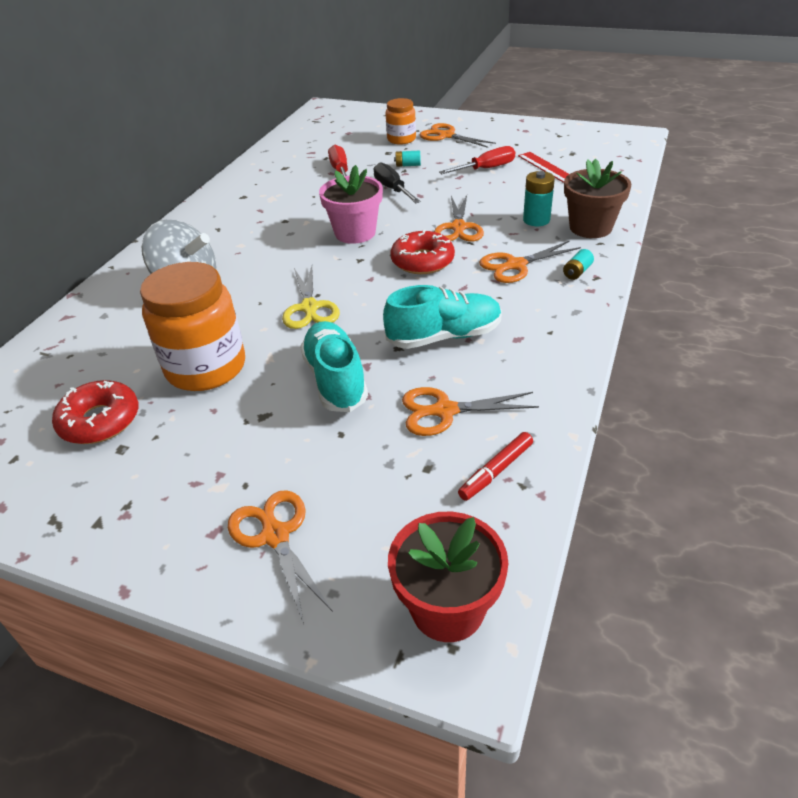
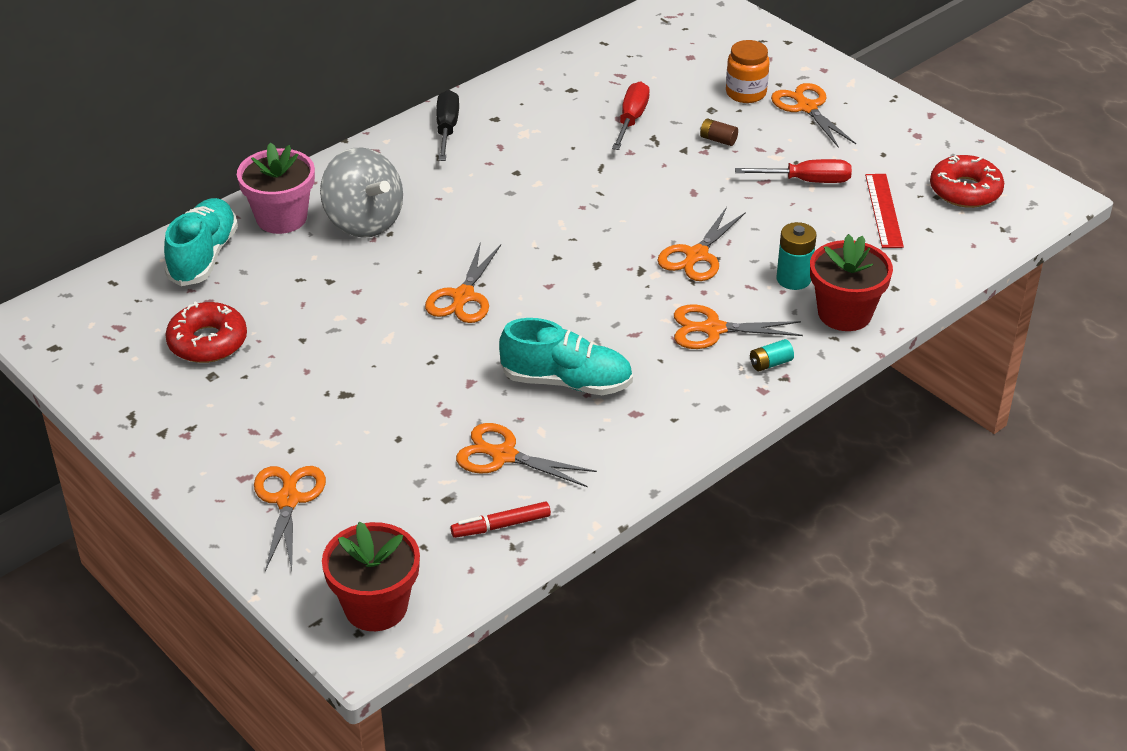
camera: 25 degrees right, 0 degrees up
(206, 367) = (325, 325): orange jar -> none
(309, 307) = (463, 296): yellow scissors -> orange scissors
(335, 380) = (431, 385): turquoise shoe -> turquoise shoe (203, 256)
(355, 233) = (578, 219): pink flower pot -> pink flower pot (281, 218)
(392, 189) = (669, 170): black screwdriver -> black screwdriver (447, 128)
(408, 165) = (718, 140): turquoise battery -> brown battery
(422, 261) = (620, 285): red donut -> red donut (965, 190)
(590, 227) = (844, 313): brown flower pot -> red flower pot

